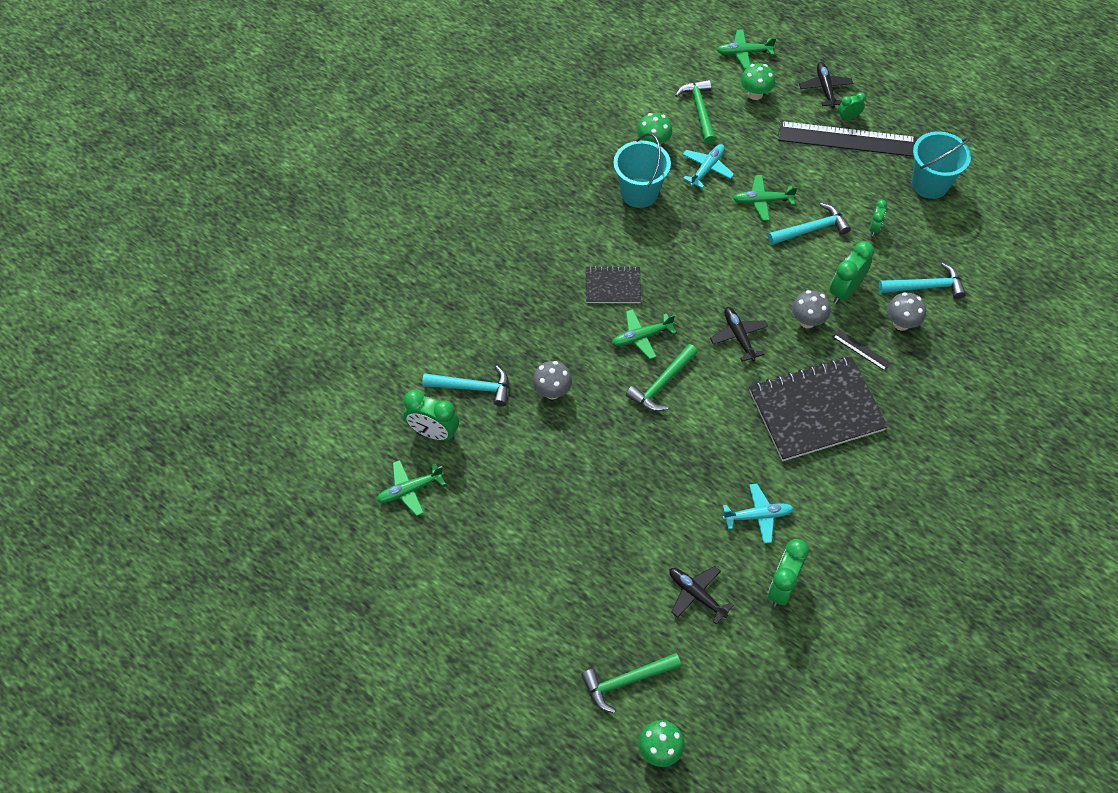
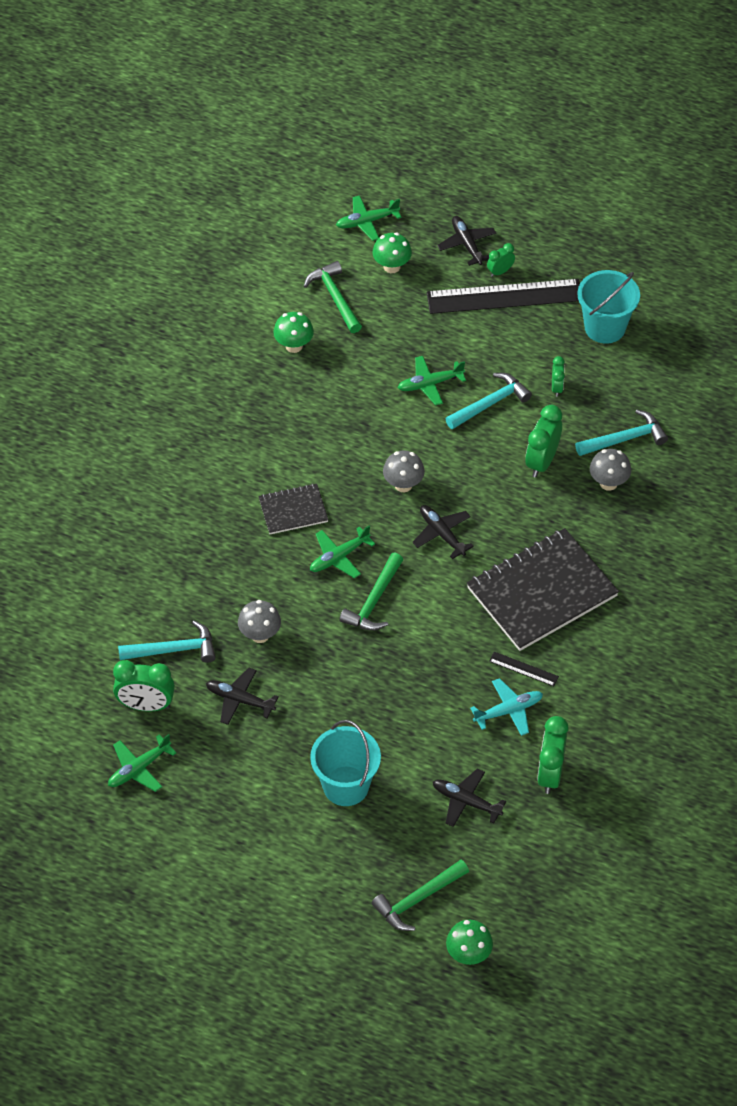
camera: 15 degrees left, 5 degrees down
(517, 447) = (240, 700): none -> black plane
(639, 193) = (294, 403): turquoise bucket -> turquoise bucket (346, 786)
(707, 169) = (360, 361): turquoise plane -> none
(807, 321) = (510, 502): grey mushroom -> grey mushroom (403, 485)
(861, 350) = (573, 519): black ruler -> black ruler (523, 669)

